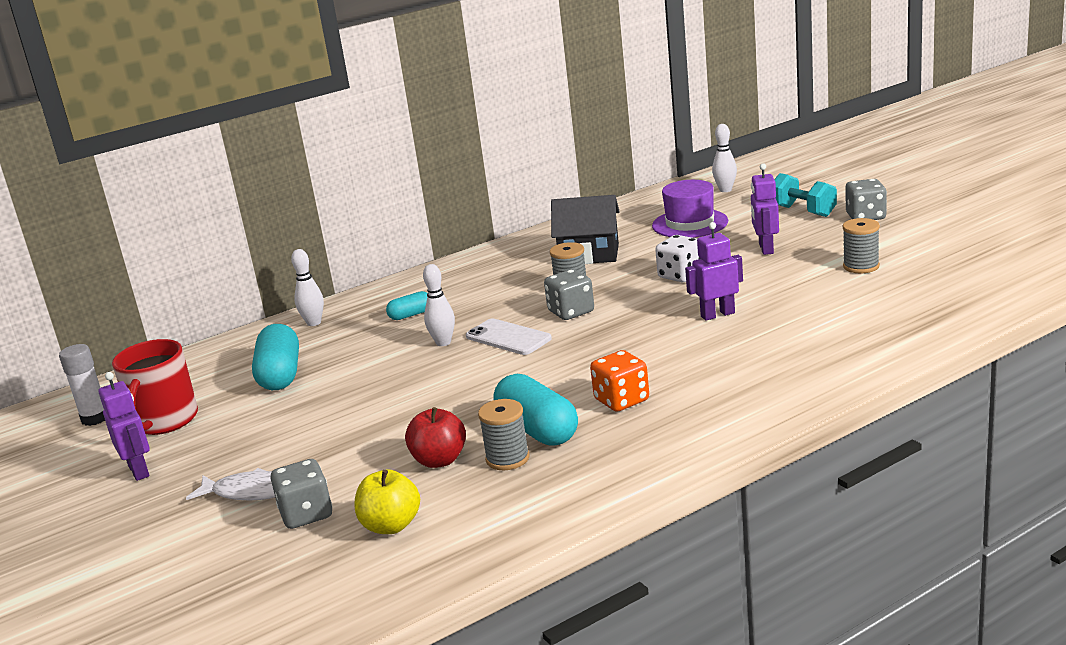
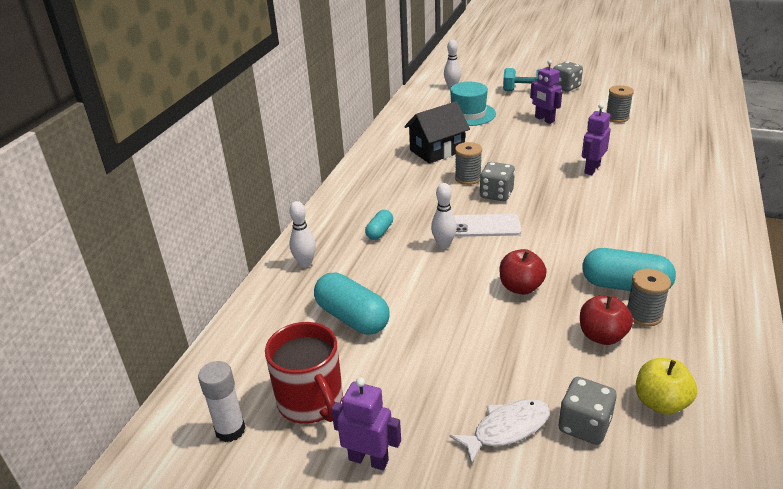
camera: 40 degrees left, 10 degrees up
(444, 398) = (520, 287): none -> red apple
(621, 400) = (638, 245): orange dice -> none
(681, 275) = (523, 149): white dice -> none
(690, 223) = (468, 114): purple hat -> turquoise hat

